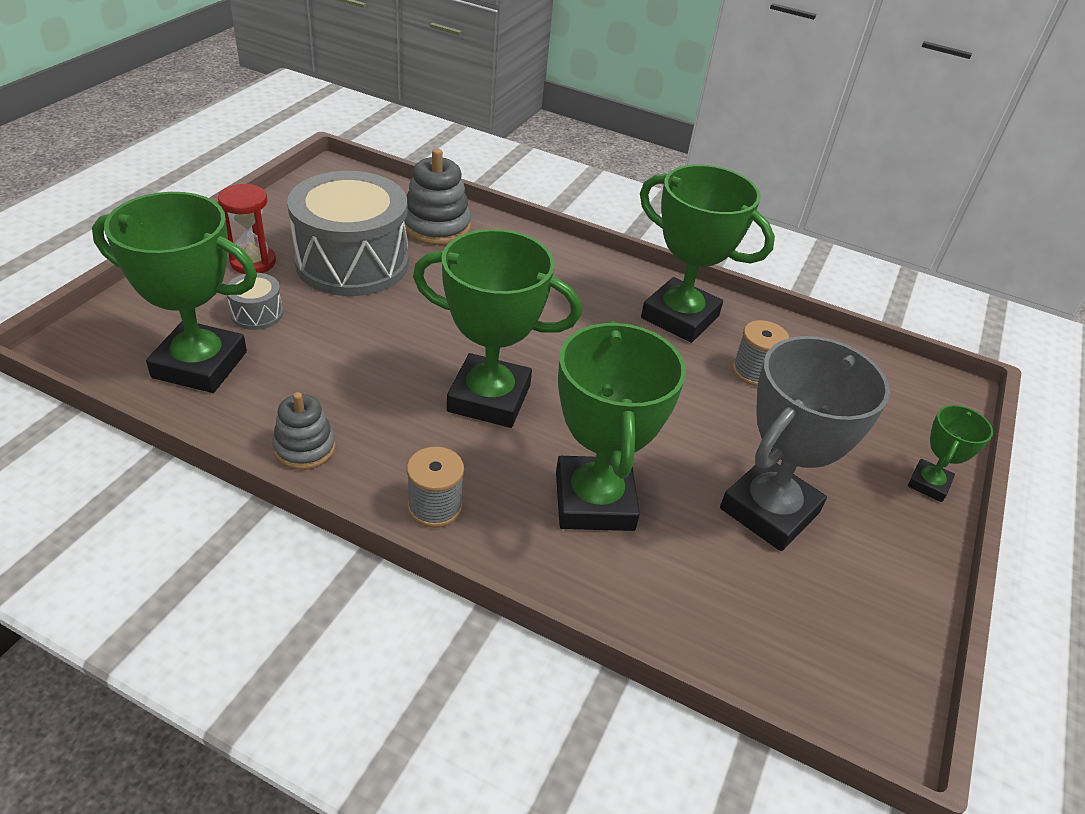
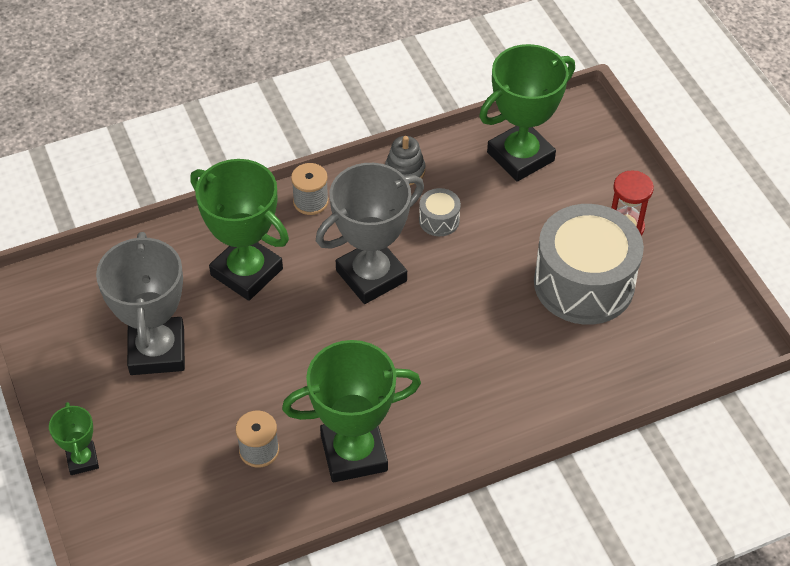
camera: 135 degrees right, 10 degrees up
(257, 314) = (556, 203): grey drum -> grey drum (439, 220)
(436, 226) = (600, 366): grey stacking toy -> none
(489, 398) = (371, 275): green trophy -> grey trophy

